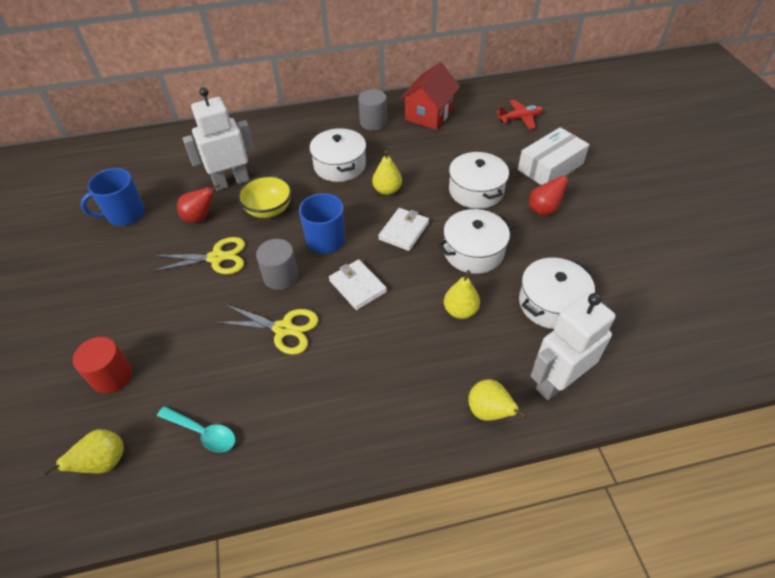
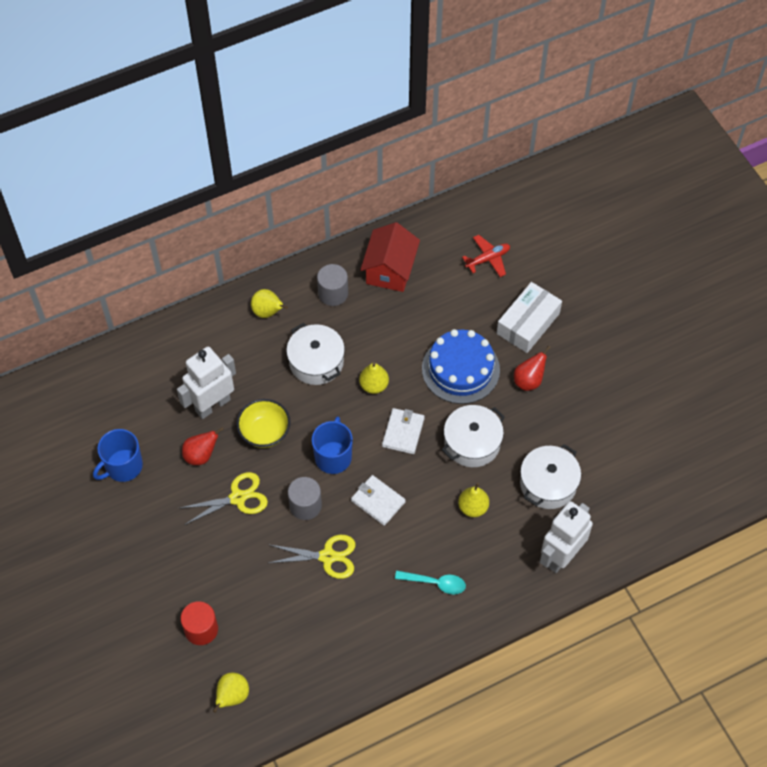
camera: 15 degrees left, 10 degrees up
(203, 432) = (298, 657): turquoise spoon -> turquoise spoon (435, 583)
(476, 190) = (460, 369): white pot -> blue cake
(489, 412) = (513, 592): yellow pear -> yellow pear (268, 312)

